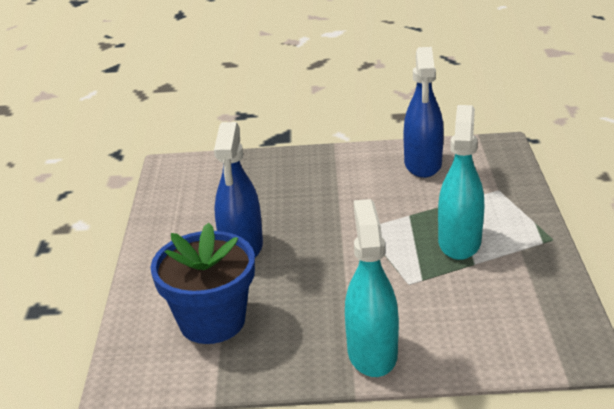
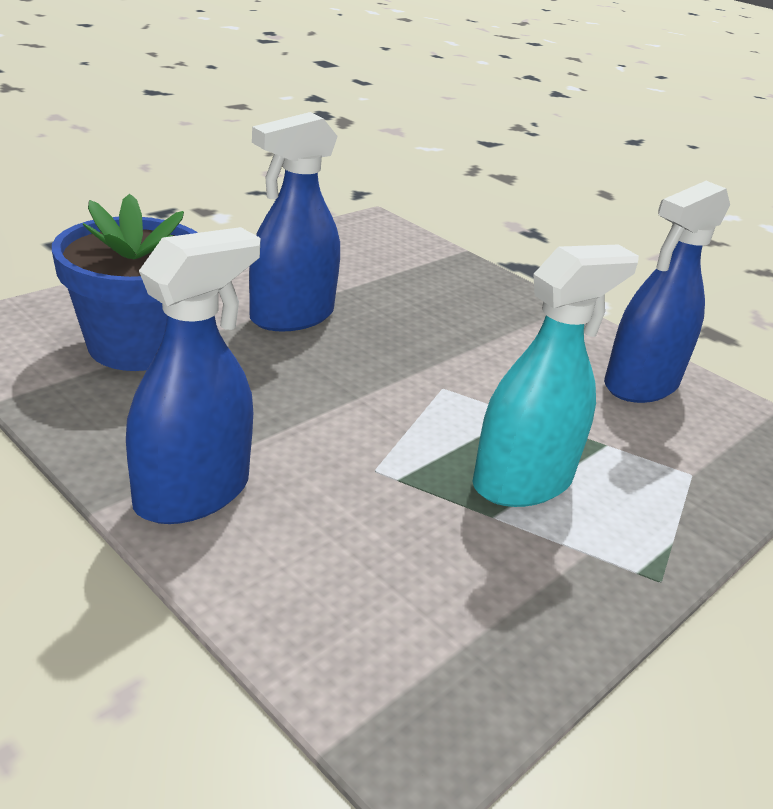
camera: 40 degrees right, 0 degrees up
(372, 353) = (192, 493): turquoise spray bottle -> blue spray bottle

